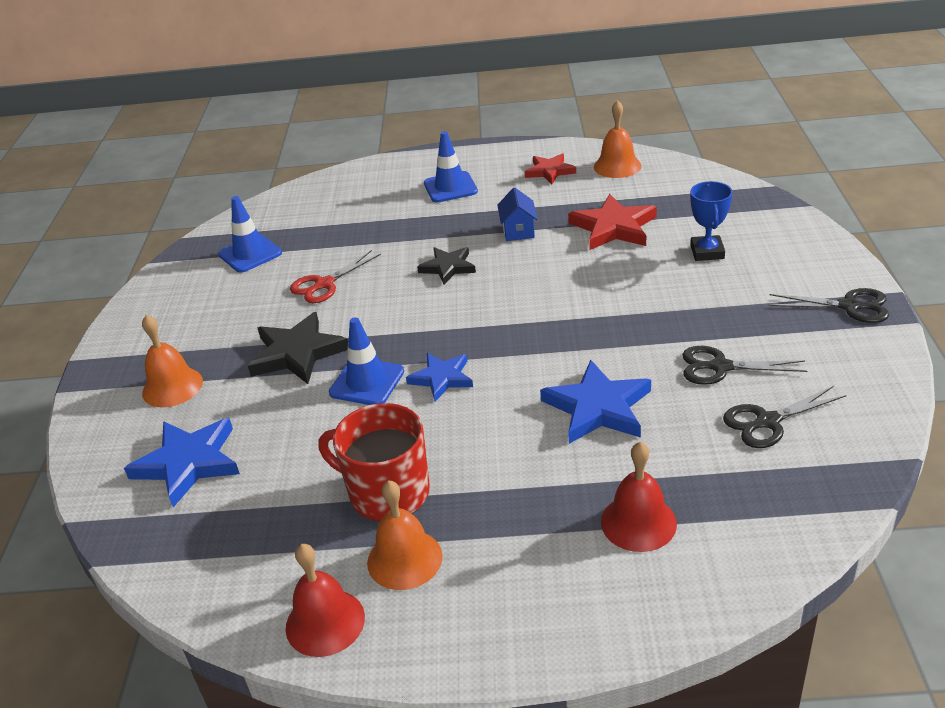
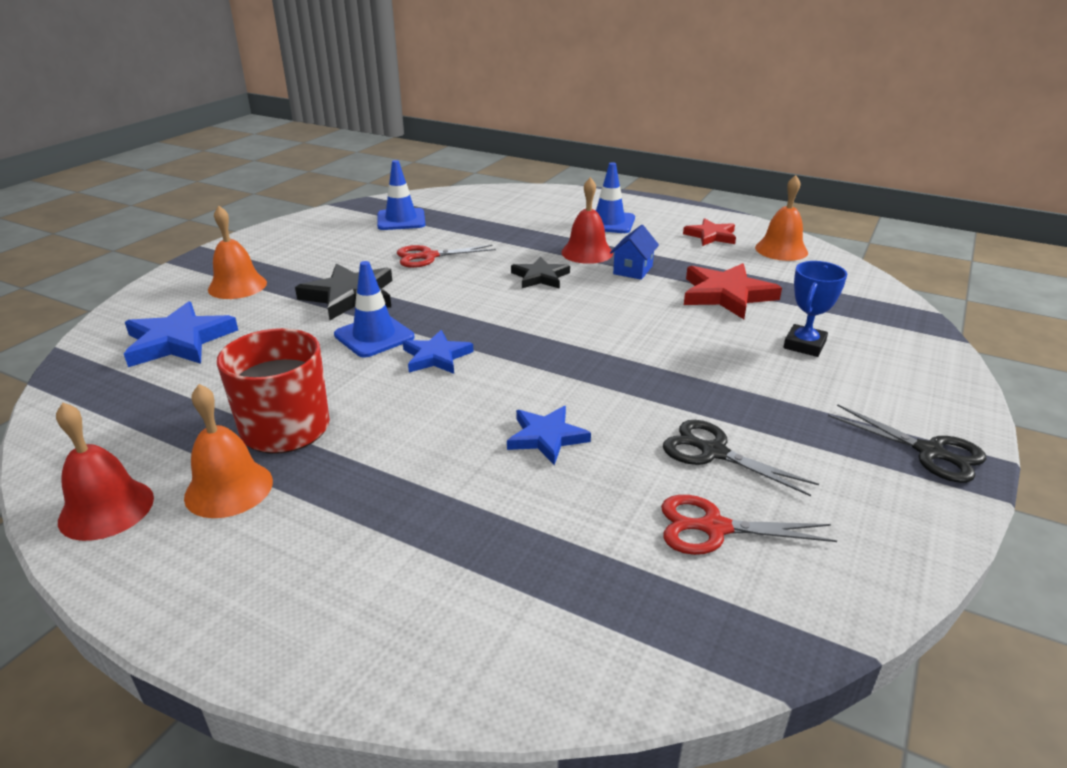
camera: 25 degrees right, 5 degrees down
(598, 407) = (546, 437): blue star -> blue star, size x0.64
(638, 522) = (467, 563): red bell -> red bell (587, 252)
(768, 421) = (714, 528): black scissors -> red scissors

